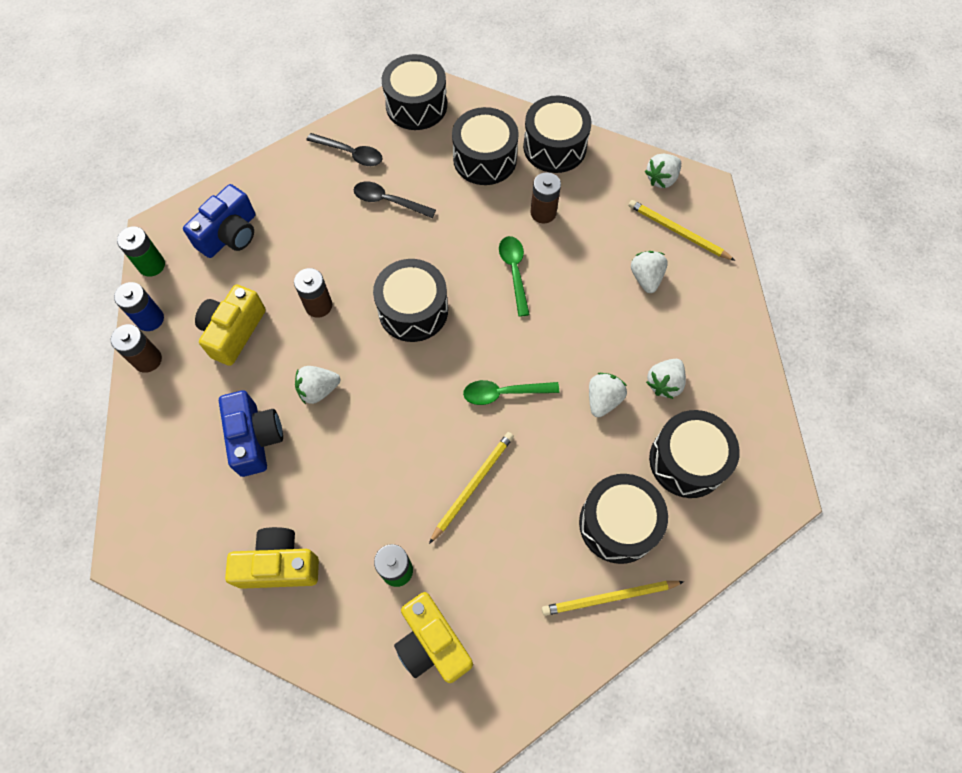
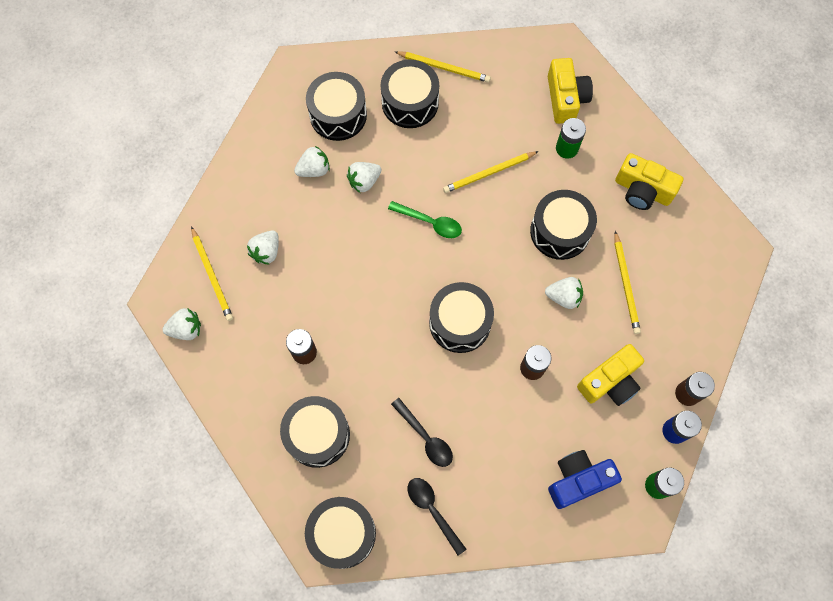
camera: 150 degrees left, 5 degrees up
(255, 438) = (626, 284): blue camera -> yellow pencil
(514, 272) = (362, 312): green spoon -> none
(554, 147) = (250, 412): black drum -> black drum (560, 231)

